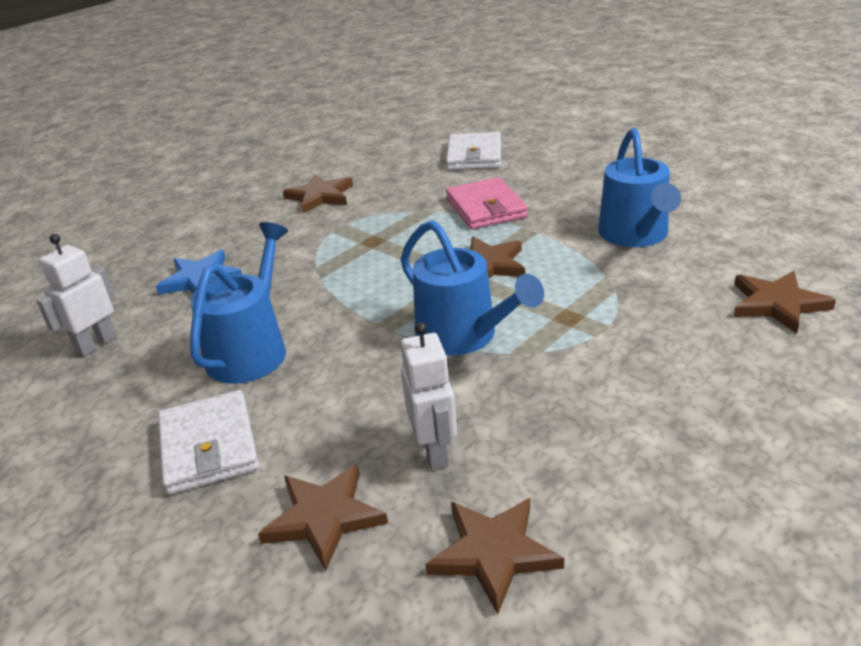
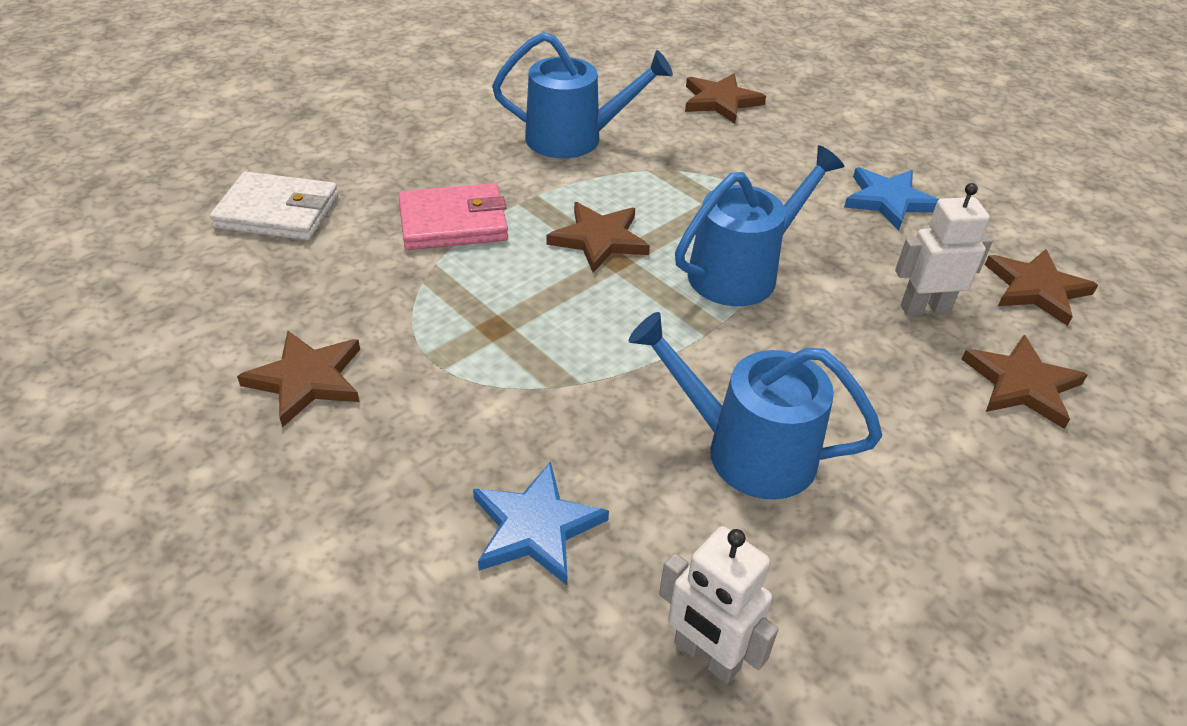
camera: 90 degrees left, 10 degrees up
(208, 446) = (935, 481): white wallet -> none
(634, 431) = (889, 201): none -> blue star

